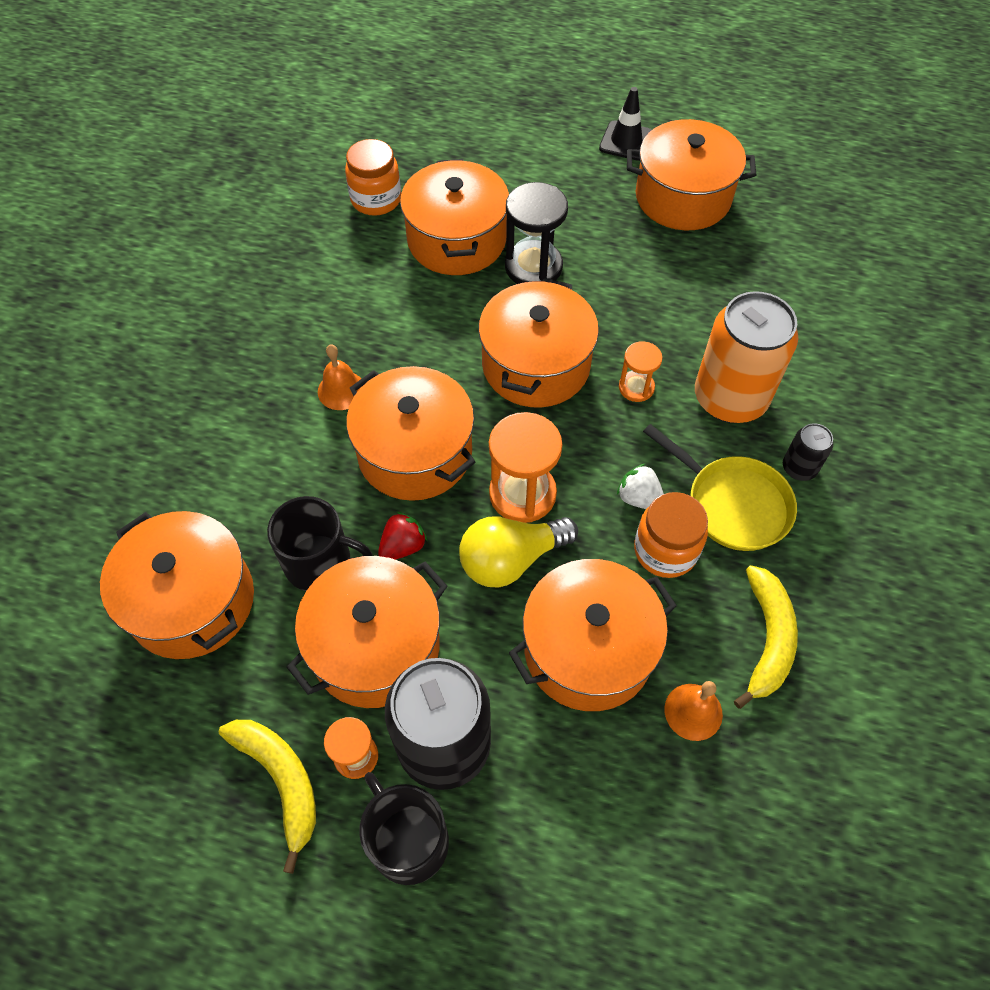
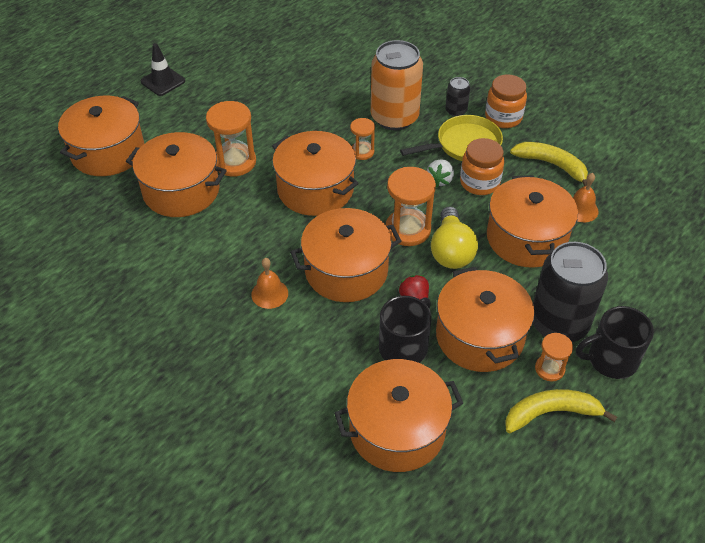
camera: 65 degrees left, 10 degrees down
(376, 199) = (106, 220): orange jar -> orange jar (503, 117)
(533, 267) = (235, 162): black hourglass -> orange hourglass
(639, 498) = (440, 180): white strawberry -> white strawberry turned 45 degrees counterclockwise
(683, 197) = (231, 76): orange pot -> orange pot (108, 152)

